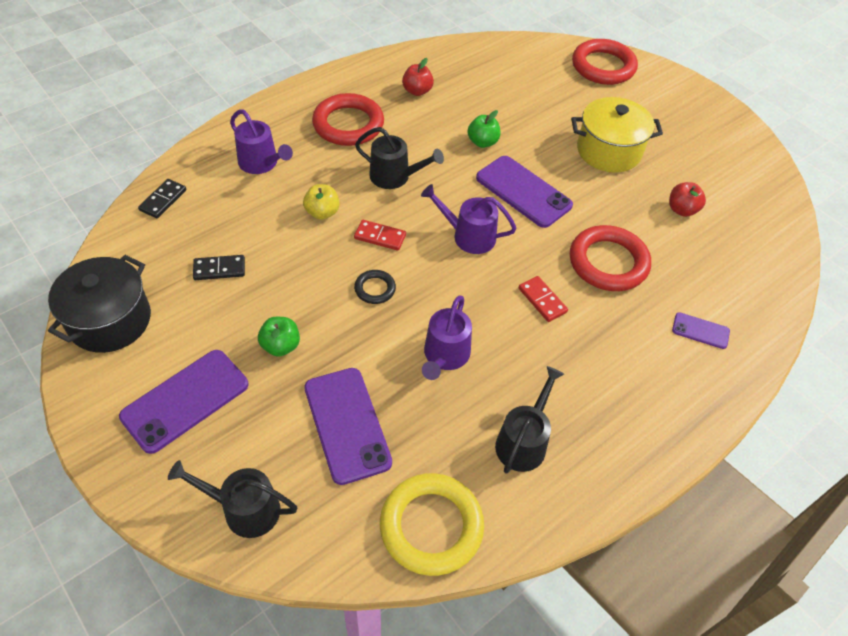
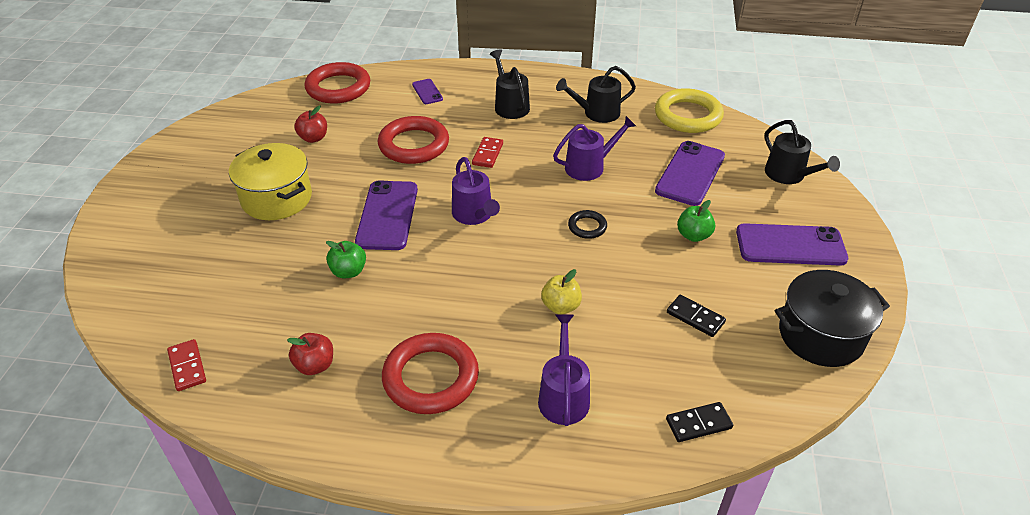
camera: 130 degrees left, 10 degrees down
(380, 237) = (538, 257): red domino -> red domino (187, 367)
(394, 177) = (462, 294): black watering can -> black watering can (510, 106)
(603, 66) = (129, 262): red ring -> red ring (338, 88)

